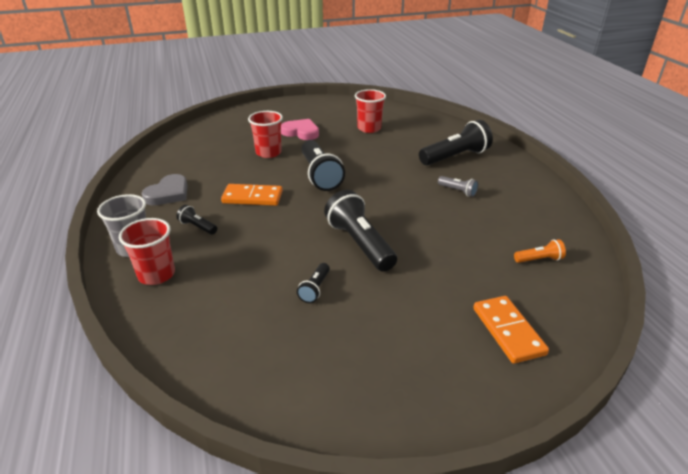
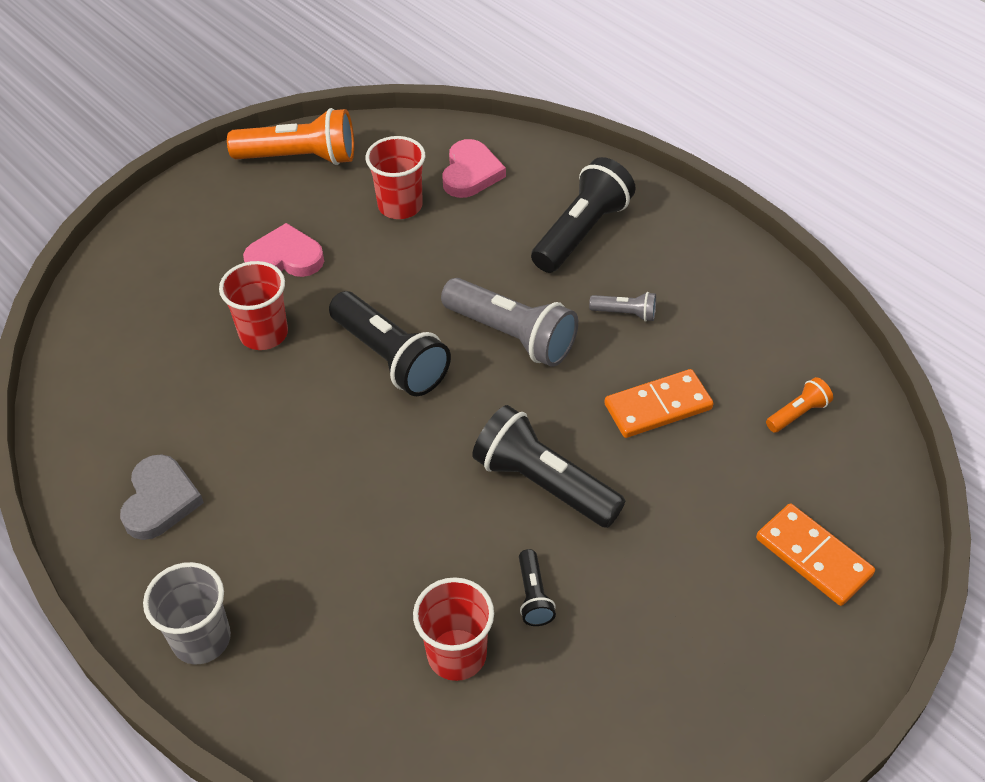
camera: 25 degrees left, 15 degrees up
(156, 274) = (282, 673): red cup -> red cup (457, 654)
(197, 227) = (271, 553): black flashlight -> none
(252, 197) = (313, 452): orange domino -> orange domino (658, 407)
(336, 105) = (300, 157): none -> orange flashlight
(388, 183) = (511, 335): none -> grey flashlight
(412, 126) = (471, 173): none -> pink heart

